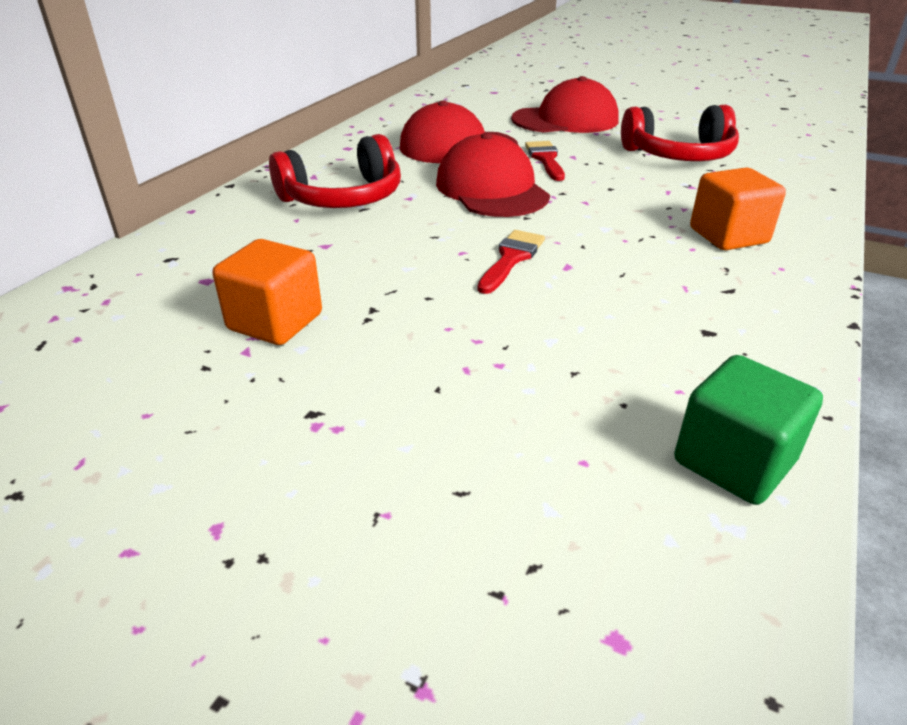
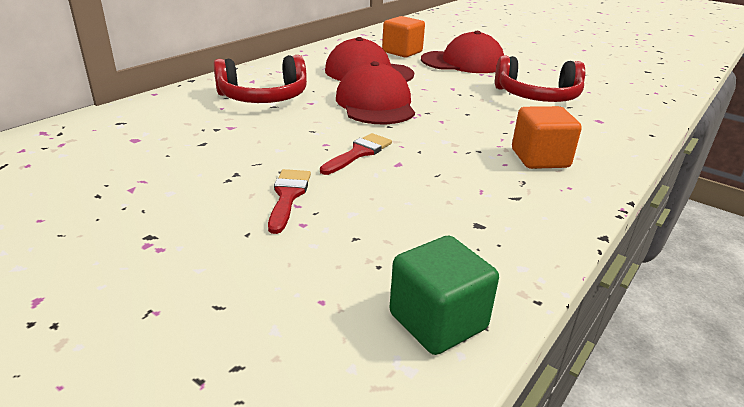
camera: 10 degrees right, 5 degrees down
(275, 322) = (163, 173): orange cube -> orange cube (402, 52)
(545, 159) = (429, 88): red brush -> red brush (288, 196)

